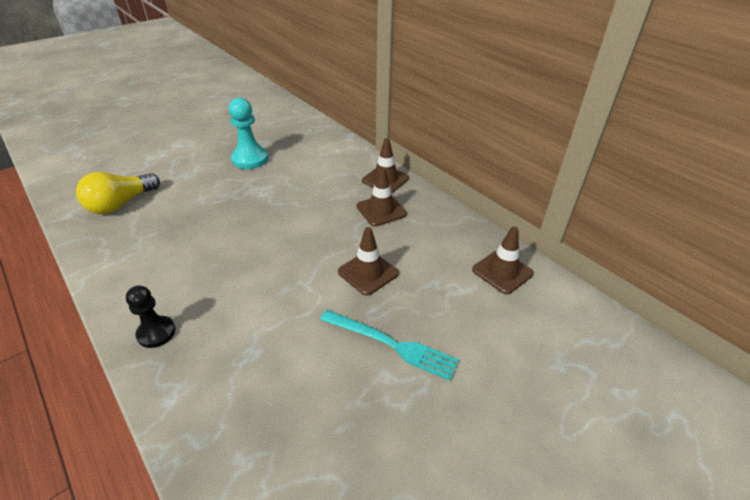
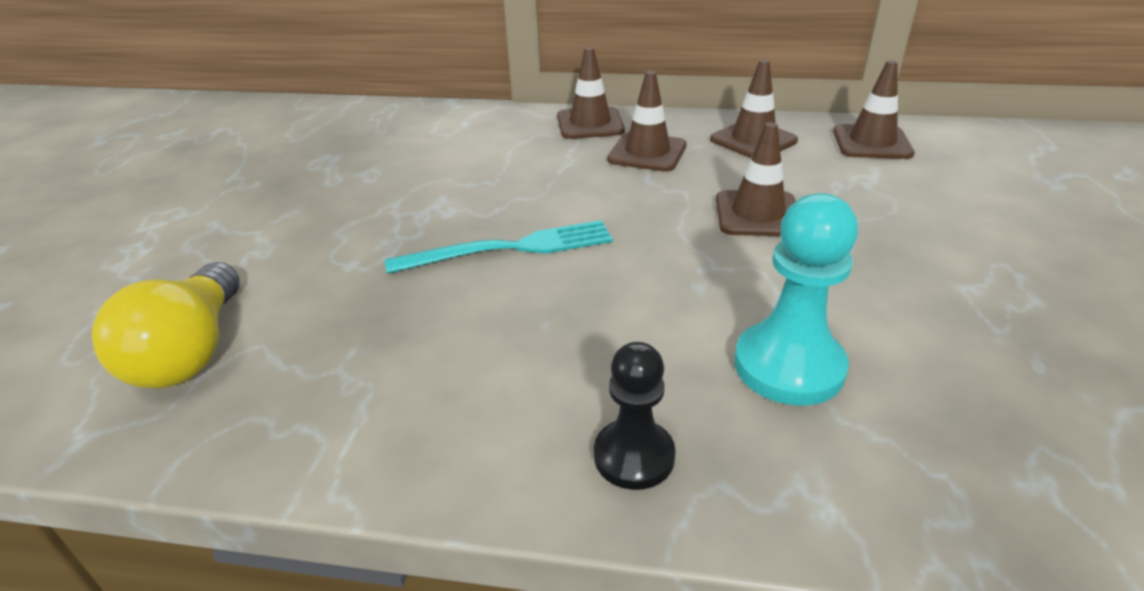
camera: 40 degrees left, 5 degrees down
(250, 159) = (343, 185): turquoise pawn -> turquoise pawn (788, 366)
(391, 344) = (916, 259): turquoise fork -> turquoise fork (510, 249)
(442, 232) = (753, 140): none -> brown traffic cone

